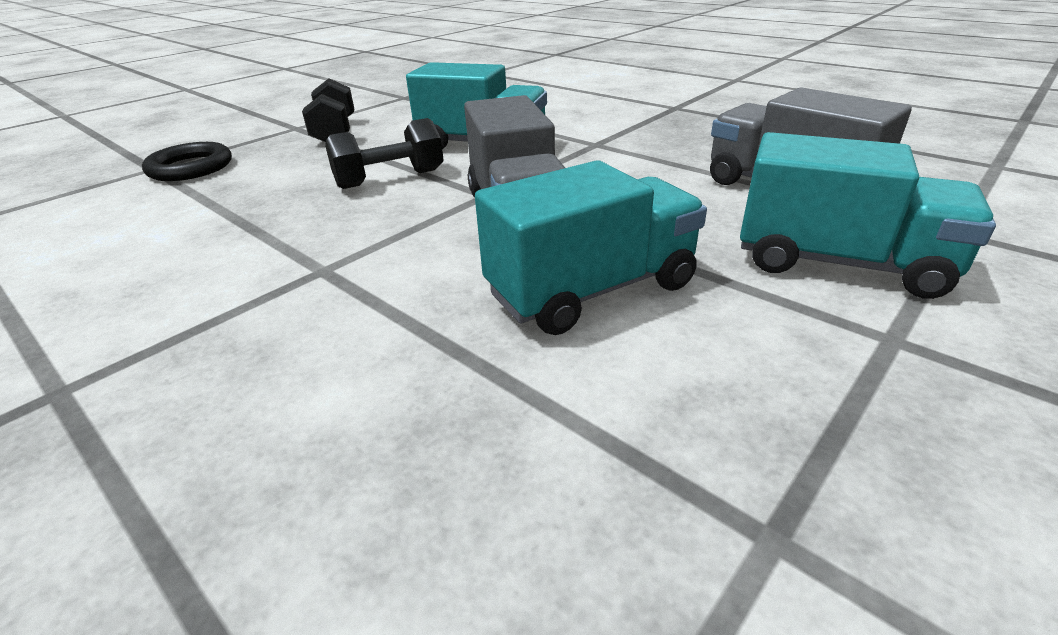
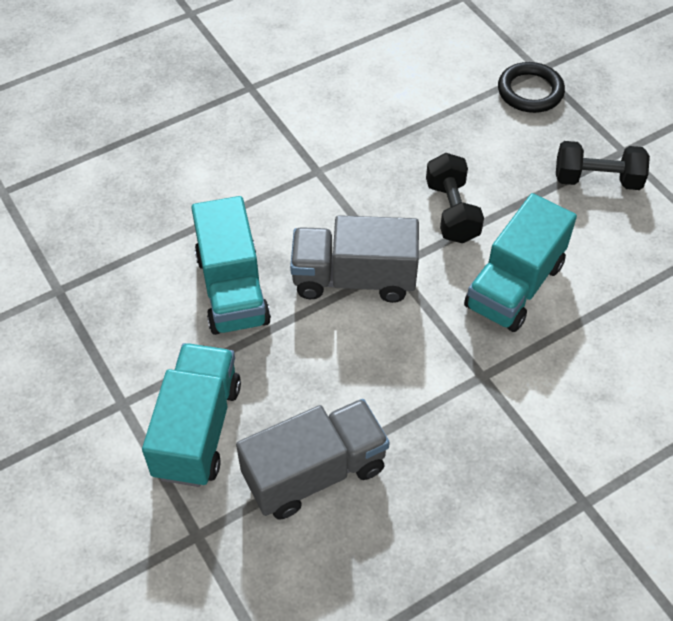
camera: 105 degrees right, 20 degrees up
(839, 263) = (197, 429): turquoise truck -> turquoise truck turned 150 degrees clockwise

